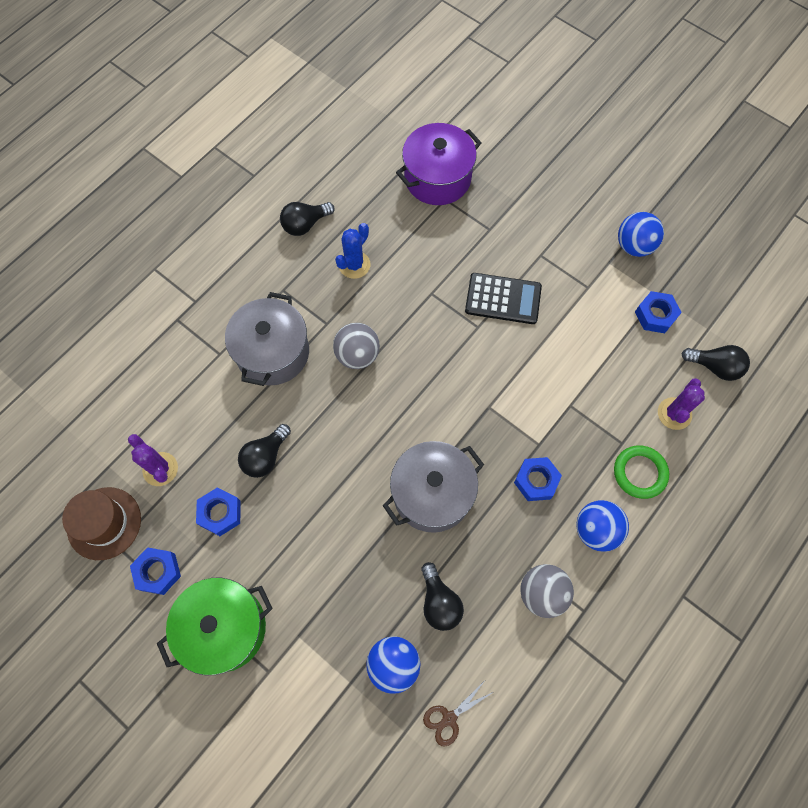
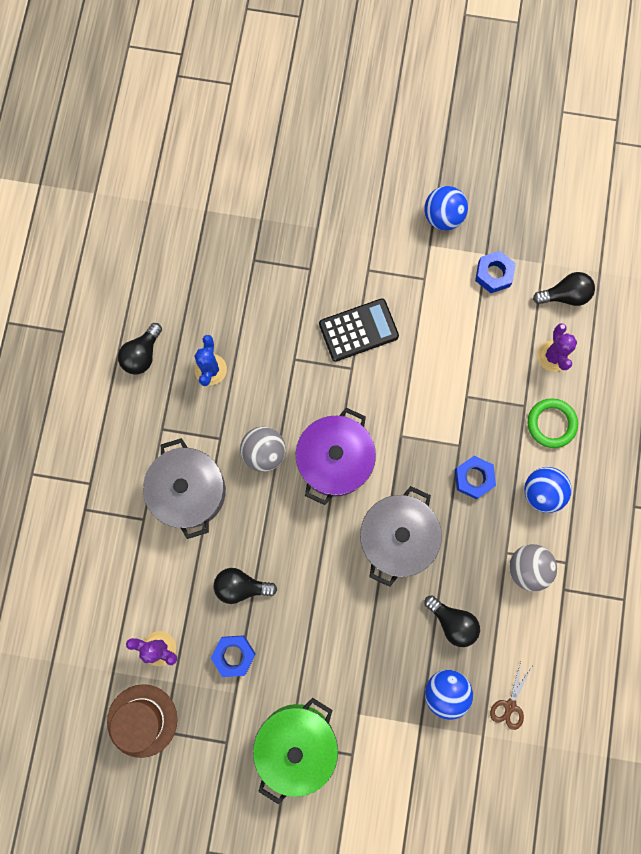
camera: 30 degrees left, 10 degrees up
(158, 572) = (214, 732): blue nut -> none
(265, 457) = (241, 586): black light bulb -> black light bulb turned 90 degrees clockwise
(437, 178) = (234, 243): purple pot -> purple pot (334, 460)

